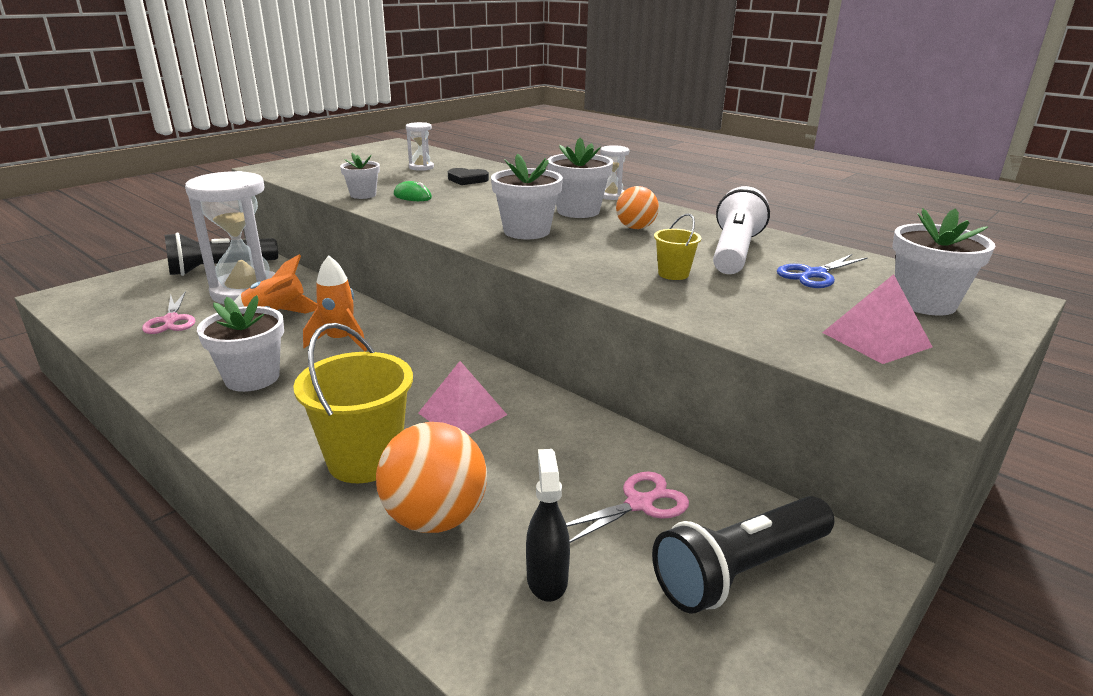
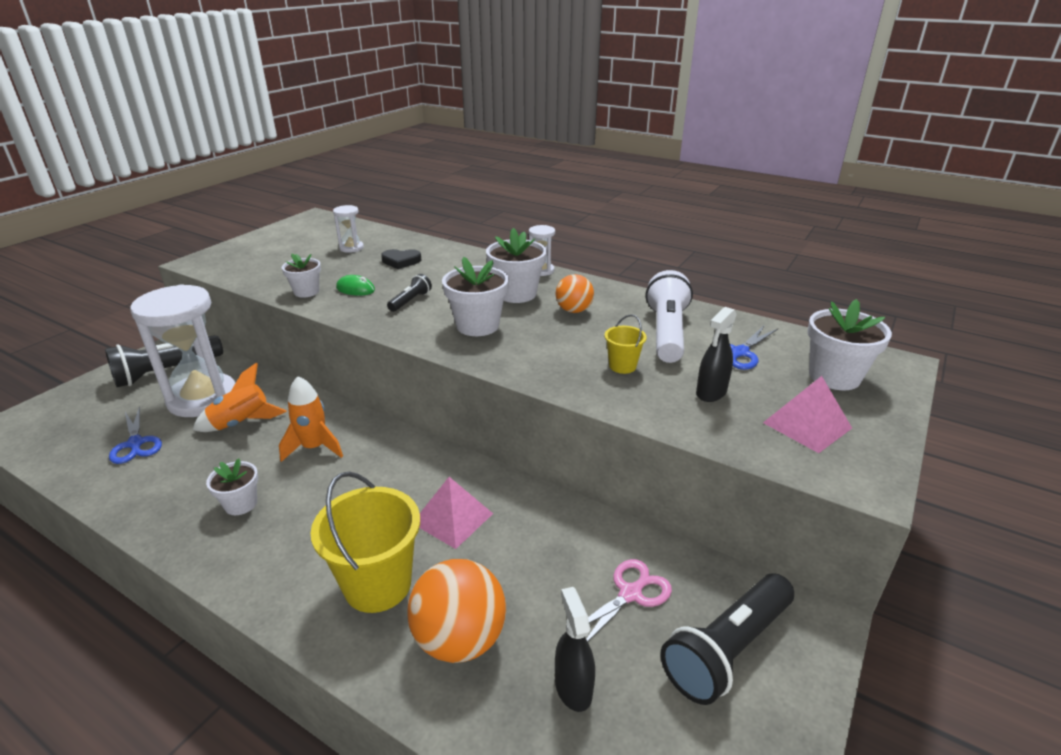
camera: 10 degrees left, 5 degrees up
(171, 320) = (135, 443): pink scissors -> blue scissors
(252, 378) = (241, 504): white flower pot -> white flower pot, size x0.63
(464, 209) = (410, 301): none -> black flashlight
(768, 303) = (711, 392): none -> black spray bottle

